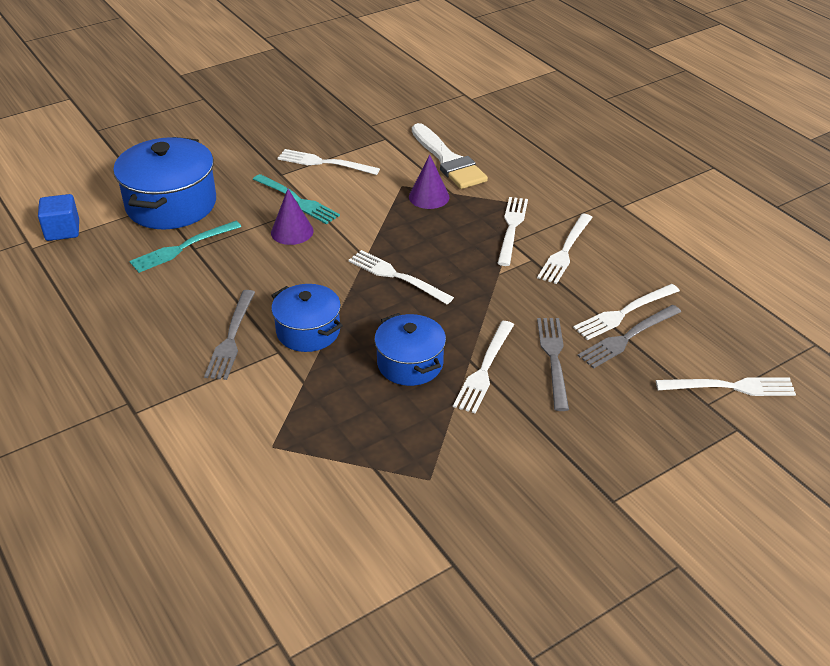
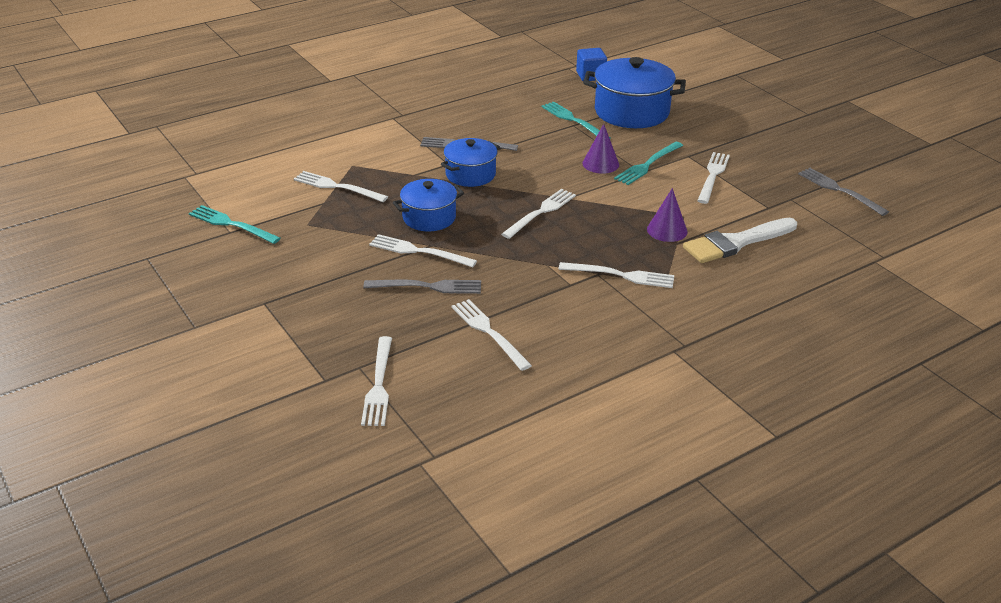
camera: 90 degrees right, 5 degrees down
(433, 566) = (231, 224): none -> turquoise fork
(565, 251) = (586, 305): white fork -> white fork (337, 187)
(627, 338) = (453, 330): grey fork -> grey fork (839, 190)

